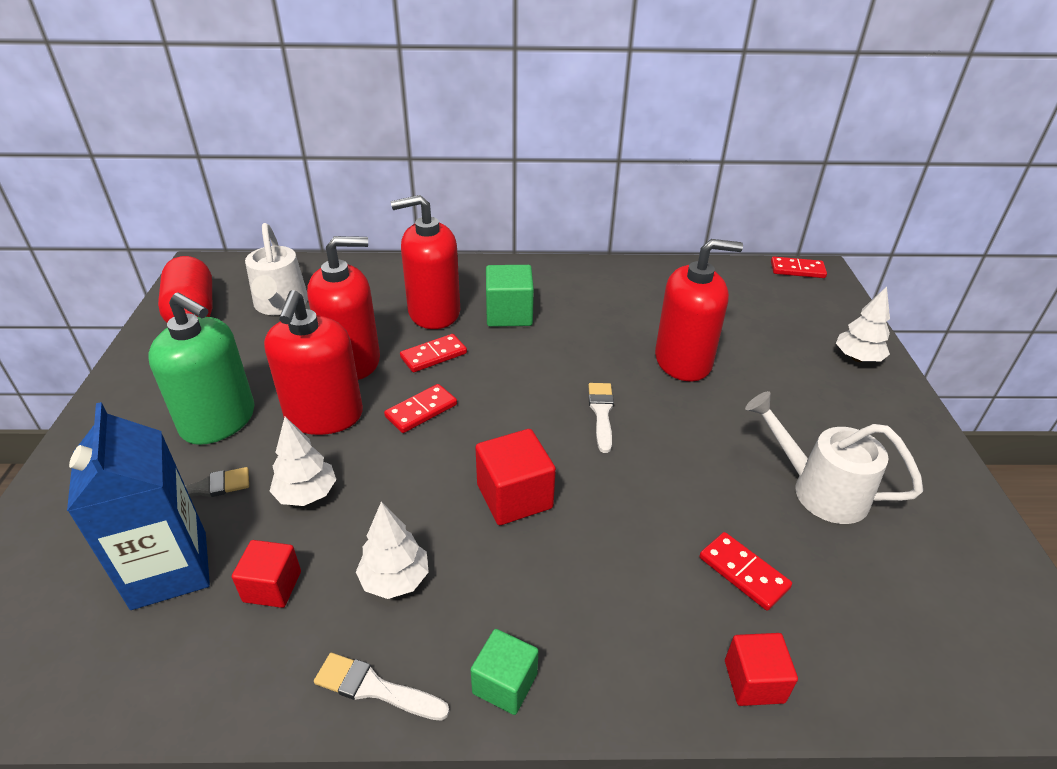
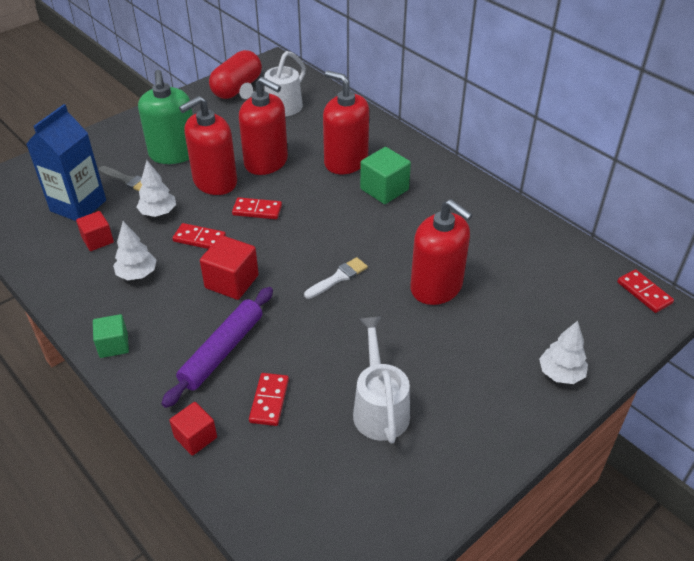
camera: 50 degrees right, 5 degrees up
(375, 688) = (75, 305): white brush -> none
(433, 355) = (307, 186): red domino -> red domino (199, 238)
(624, 570) = (222, 351): none -> purple rolling pin

